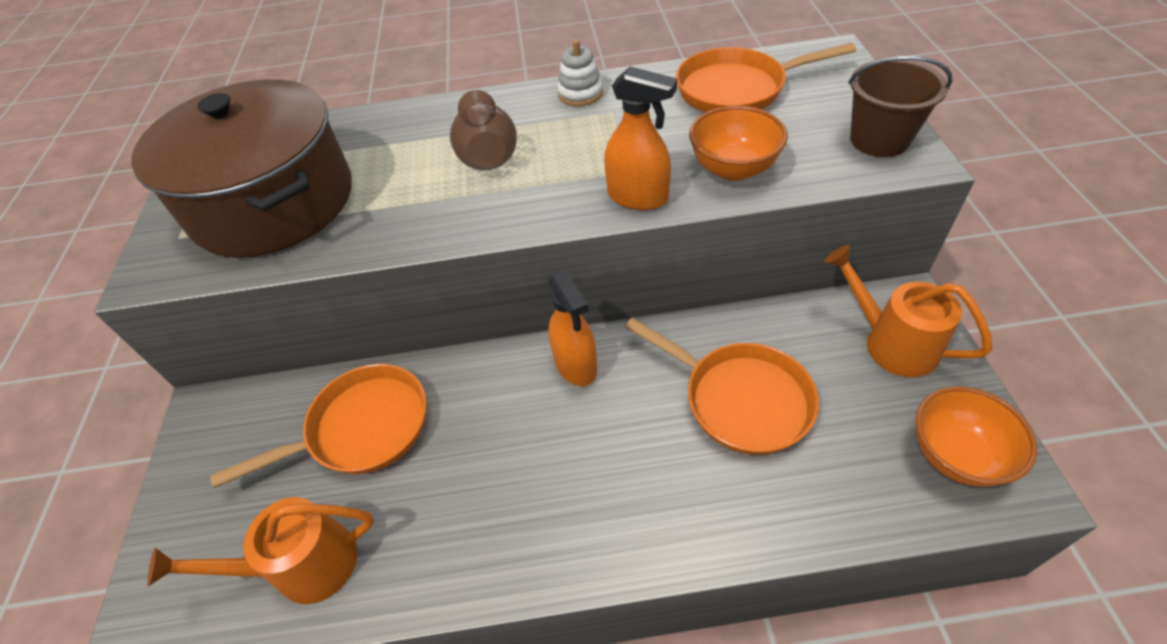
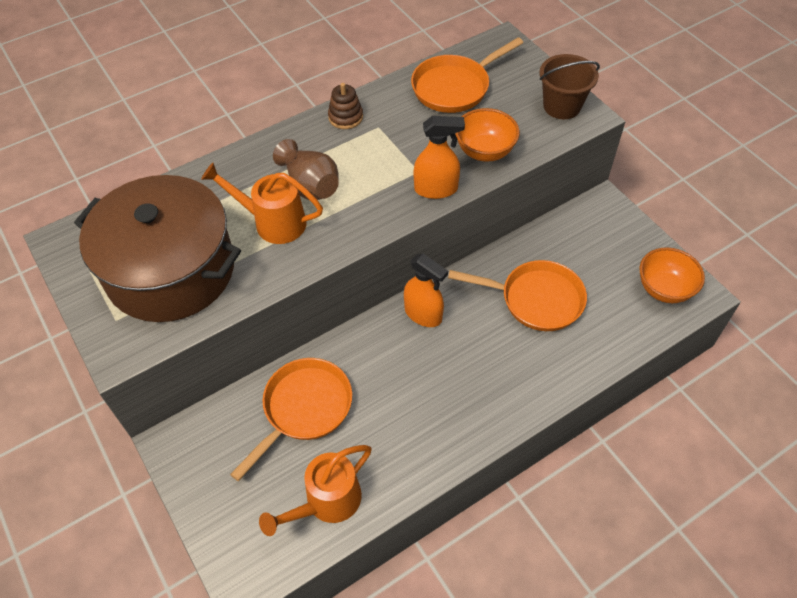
camera: 30 degrees left, 5 degrees up
(580, 94) = (345, 117): white stacking toy -> brown stacking toy
(890, 342) = (604, 233): orange watering can -> orange watering can (272, 222)

